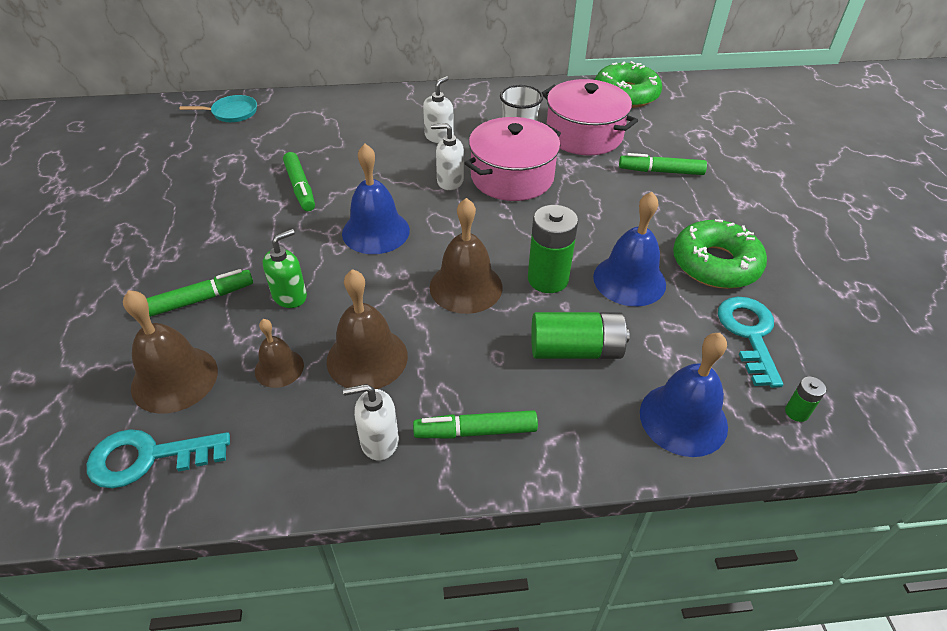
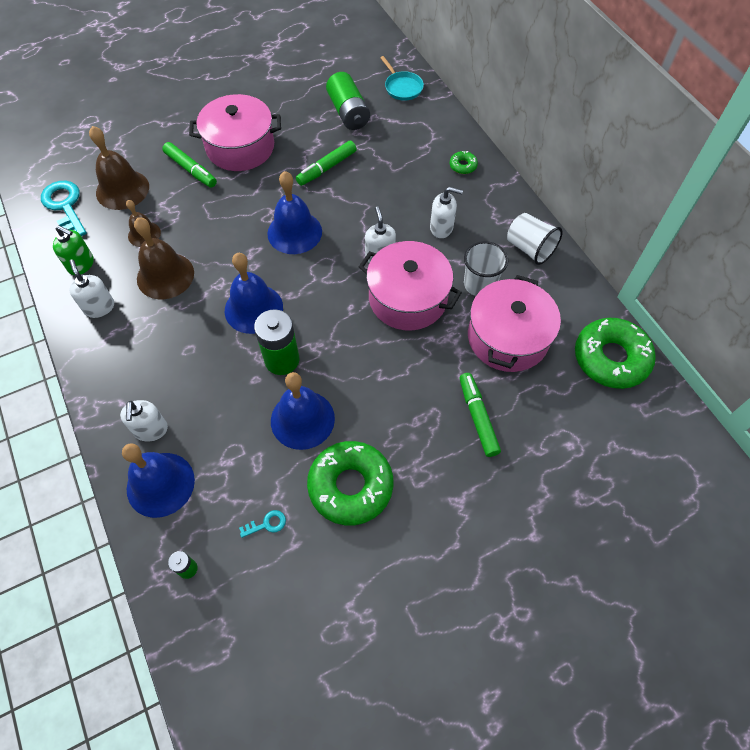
camera: 70 degrees right, 15 degrees up
(204, 246) = (240, 147): none -> pink pot
(290, 296) = (209, 212): green soap dispenser -> green soap dispenser (81, 264)
(371, 106) = (463, 166): none -> green donut
(466, 287) = (253, 308): brown bell -> blue bell
(476, 431) = (119, 356): green marker -> none
(494, 99) = (529, 248): none -> white cup
(575, 350) = (209, 398): green battery -> green battery (348, 112)
(603, 415) = (151, 430): none -> white soap dispenser
(749, 334) = (267, 524): turquoise key -> turquoise key, size x0.46

